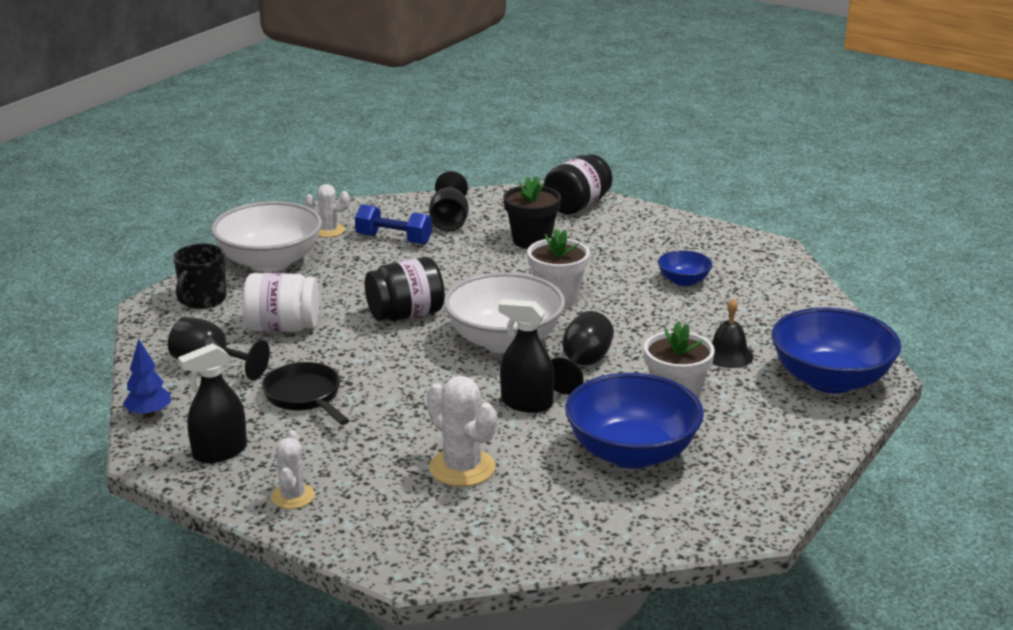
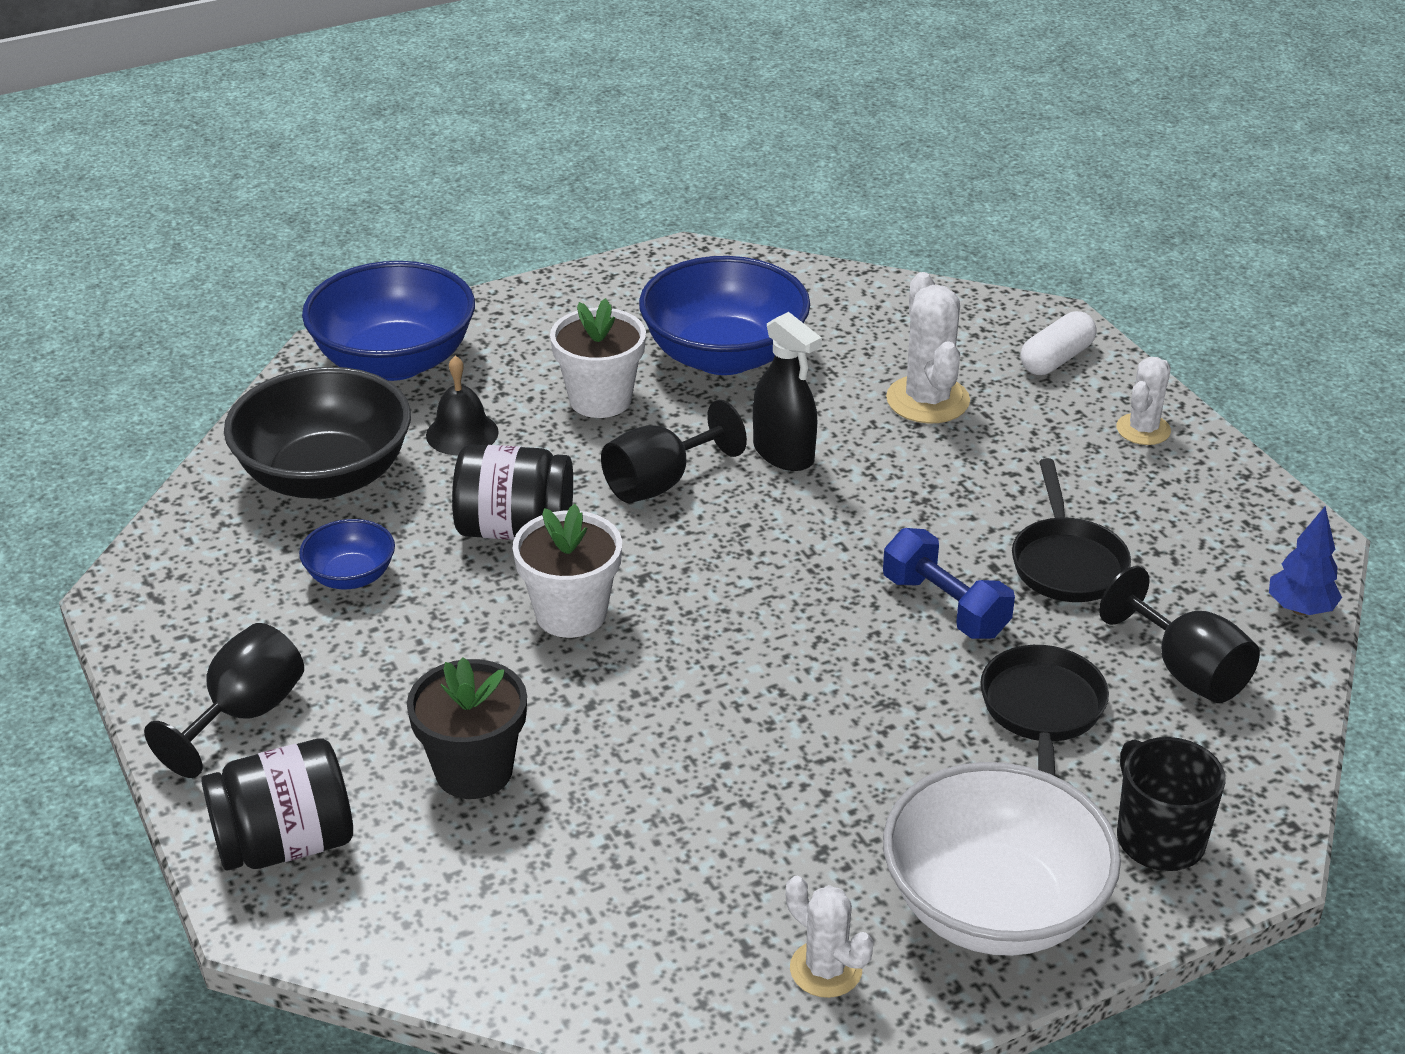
camera: 150 degrees left, 10 degrees up
(203, 300) = (1159, 838): black mug -> black mug turned 75 degrees counterclockwise
(220, 452) = (1214, 516): black spray bottle -> none
(283, 327) = (1042, 712): white jar -> black pan
(387, 533) = (1056, 359): none -> white capsule
(394, 239) = (716, 881): blue dumbbell -> blue dumbbell (945, 606)
(405, 315) = (830, 667): black jar -> black jar (515, 529)
(449, 221) = (568, 897): black goblet -> black goblet (244, 714)
(504, 341) = (724, 560): white bowl -> none
(766, 314) = (325, 476): none -> black bowl

